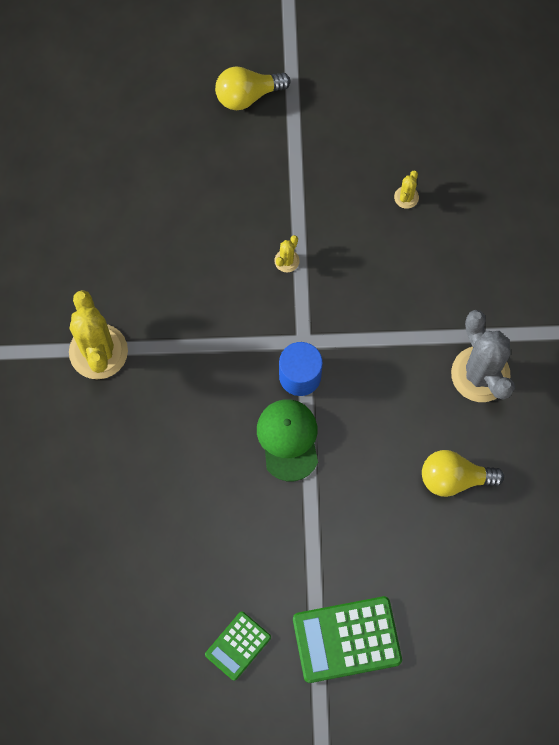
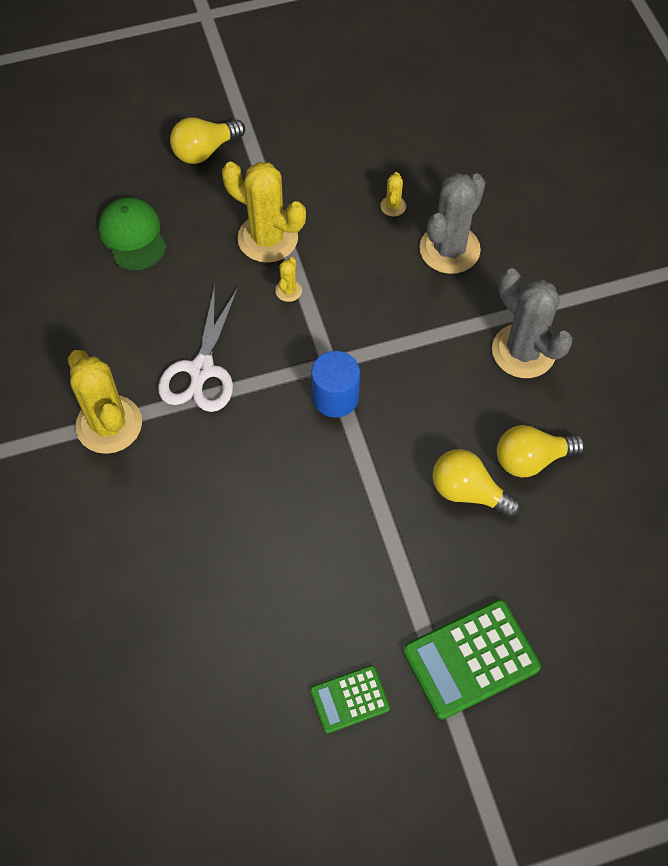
camera: 15 degrees left, 10 degrees down
(189, 320) = (201, 371): none -> white scissors
(238, 646) = (349, 699): green calculator -> green calculator turned 45 degrees clockwise
(282, 202) = (267, 238): none -> yellow cactus
(288, 439) = (342, 464): green cap -> green cap (132, 235)
(390, 494) = (468, 492): none -> yellow light bulb
(445, 255) = (449, 249): none -> grey cactus

